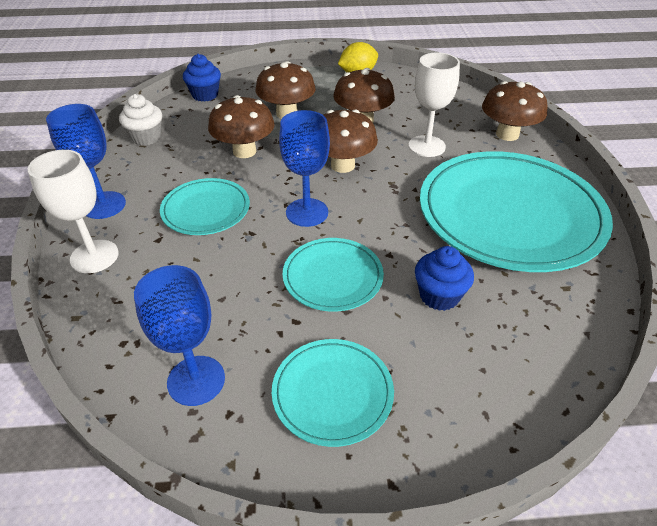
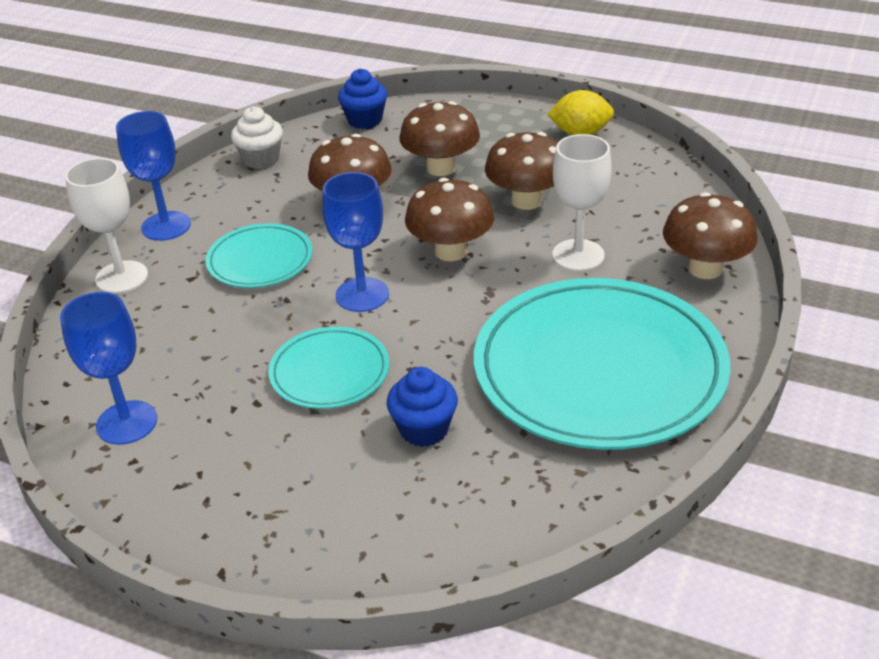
camera: 30 degrees right, 5 degrees down
(332, 393) = (235, 479): turquoise plate -> none

